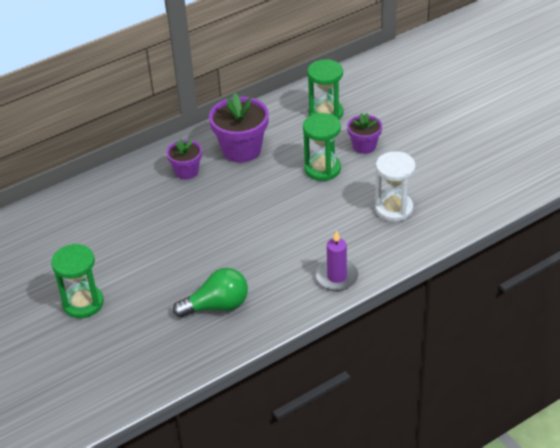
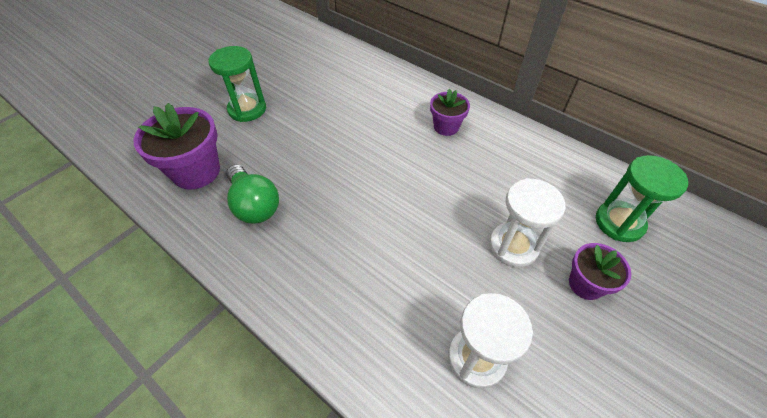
camera: 70 degrees right, 10 degrees up
(241, 150) = (503, 160): purple flower pot -> purple flower pot (196, 171)
(322, 169) = (513, 246): green hourglass -> white hourglass
(337, 277) = (321, 315): purple candle -> none

